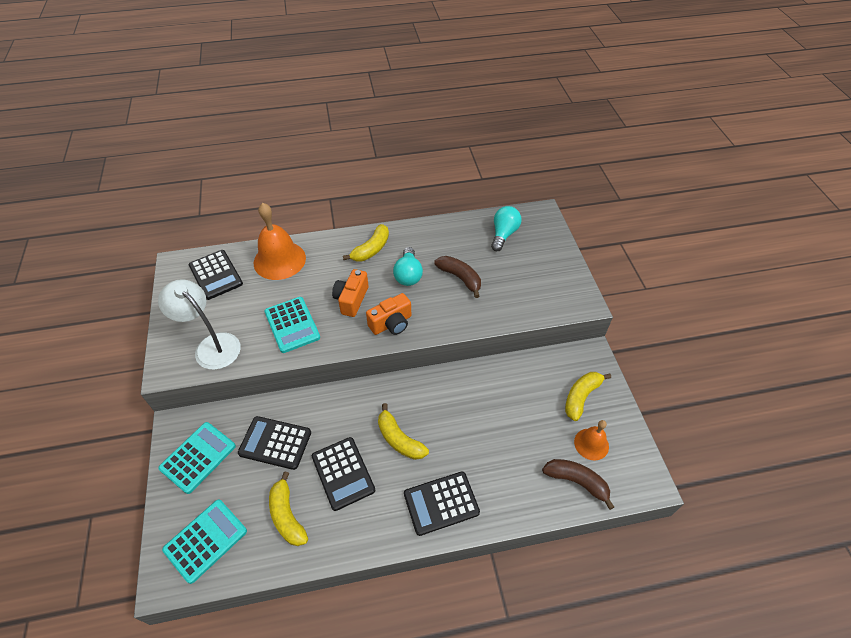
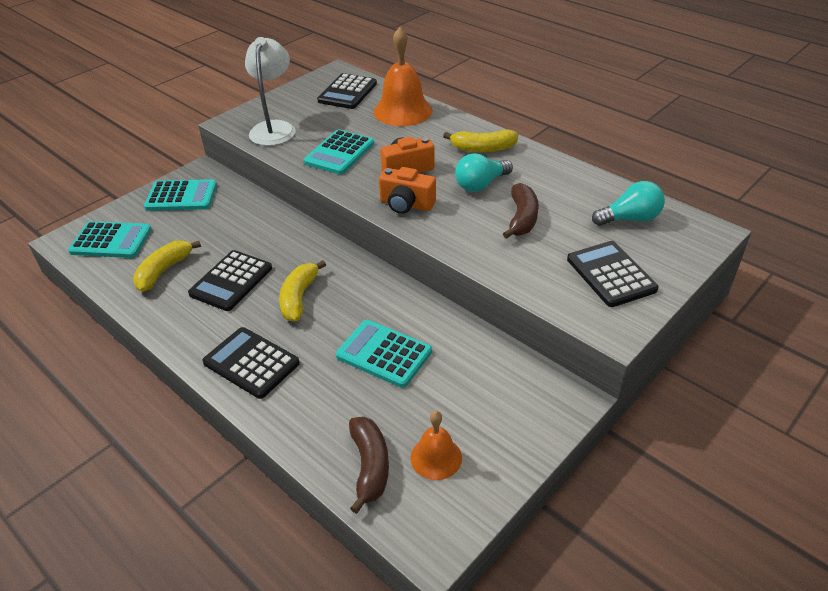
camera: 55 degrees right, 10 degrees down
(275, 443) = (229, 227): black calculator -> black calculator (611, 274)
(492, 421) = (384, 354): none -> turquoise calculator
(581, 397) = (495, 417): yellow banana -> none

